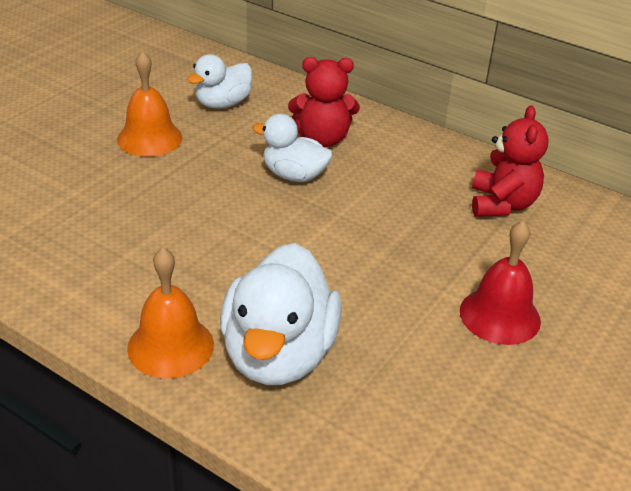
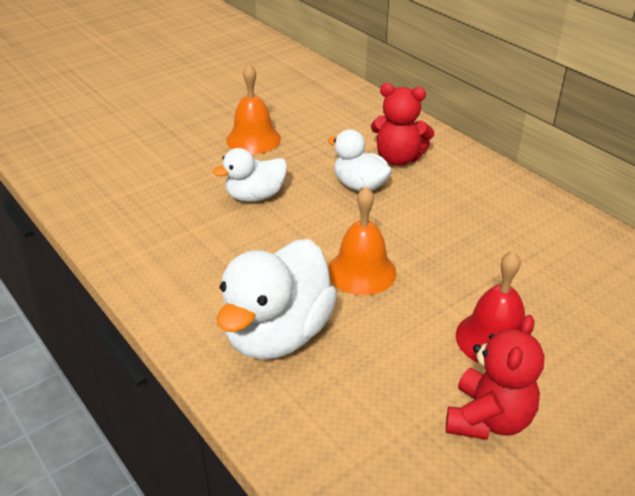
camera: 20 degrees right, 0 degrees up
(170, 346) = (193, 309): orange bell -> orange bell (361, 271)
(222, 104) = (326, 119): white duck -> white duck (255, 196)
(502, 204) = (541, 239): red teddy bear -> red teddy bear (488, 419)

